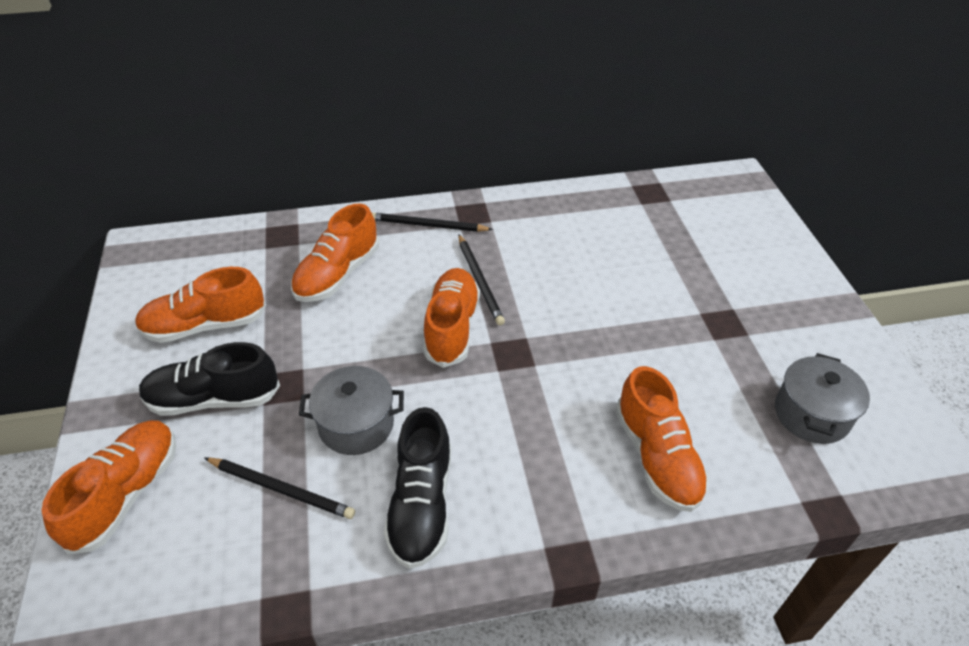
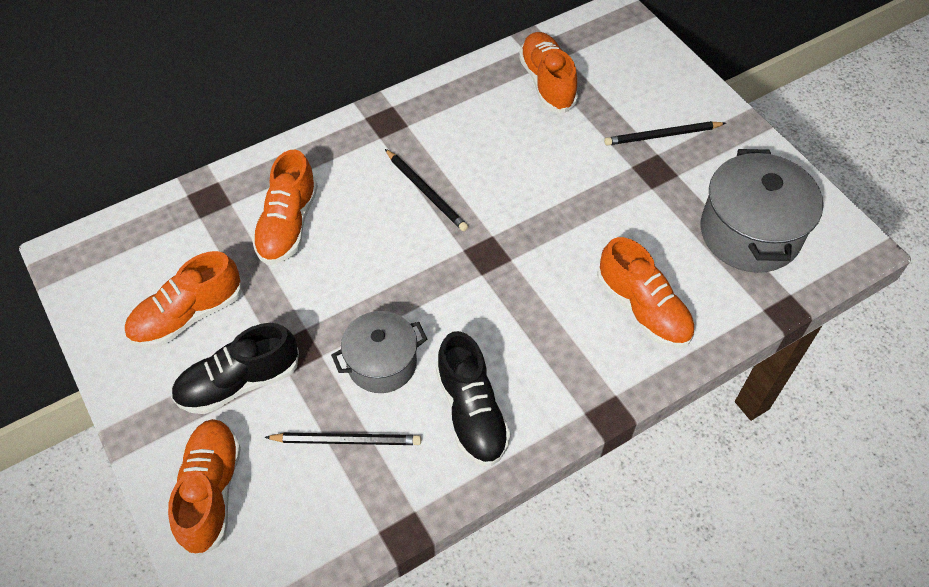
camera: 20 degrees left, 10 degrees up
(428, 225) = (349, 147): black pencil -> black pencil (662, 135)
(452, 327) = (422, 246): orange shoe -> orange shoe (547, 83)
(811, 414) = (749, 233): grey pot -> grey pot, size x1.59

